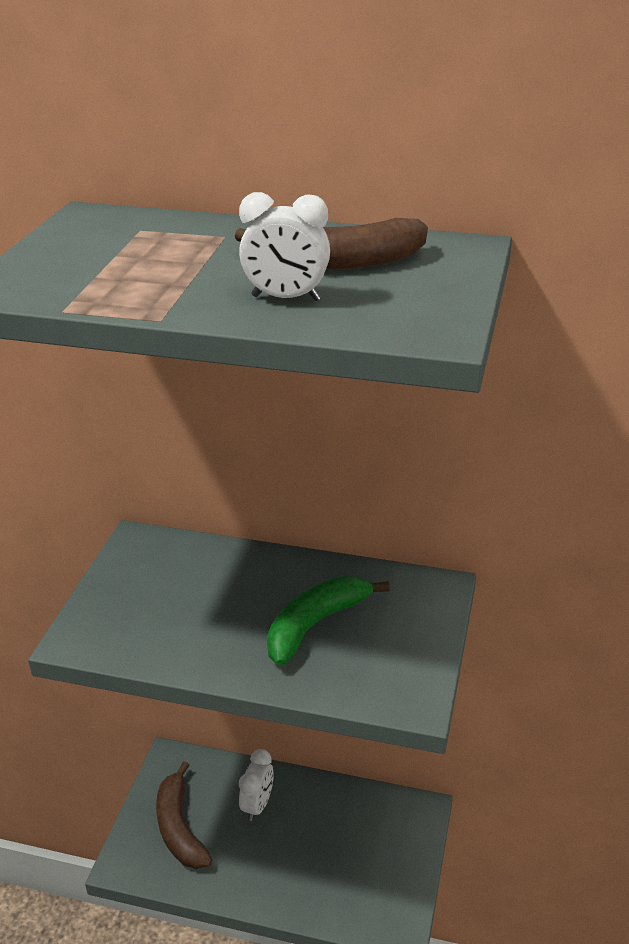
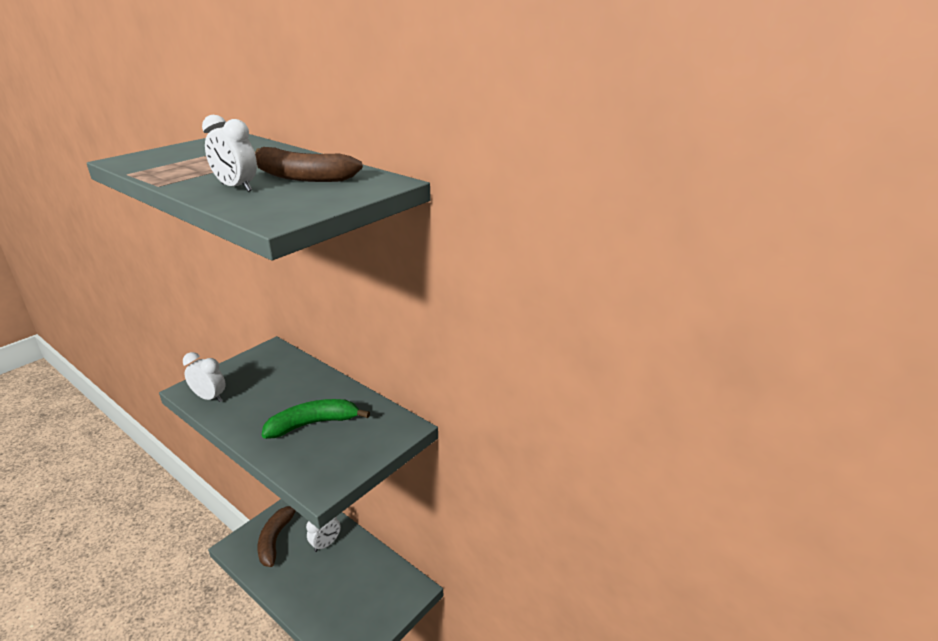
camera: 25 degrees right, 5 degrees down
(123, 640) = (210, 397): none -> white clock

